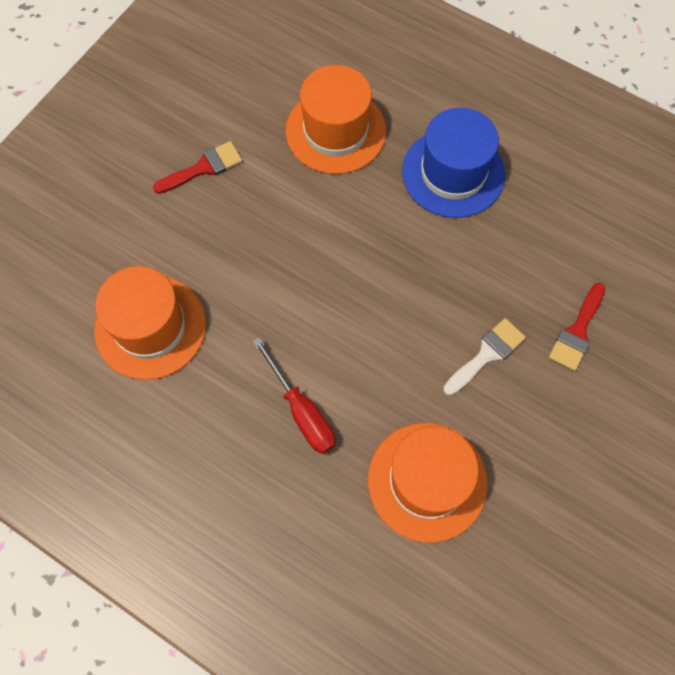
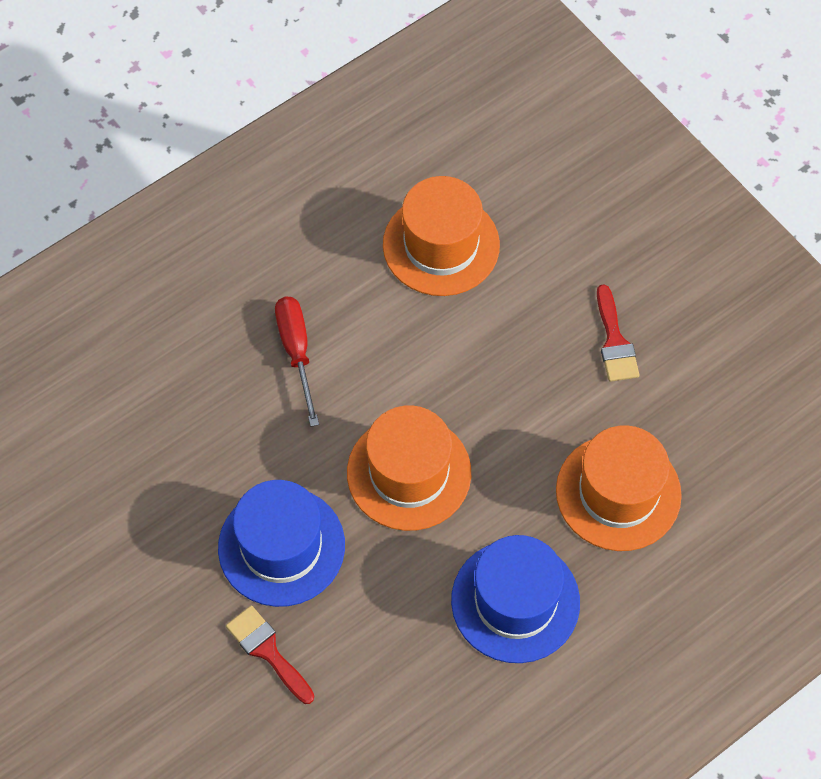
camera: 110 degrees right, 5 degrees down
(301, 411) = (296, 352): red screwdriver -> red screwdriver turned 90 degrees clockwise
(427, 481) = (179, 439): orange hat -> orange hat (409, 473)
(486, 354) = (281, 546): white brush -> blue hat

